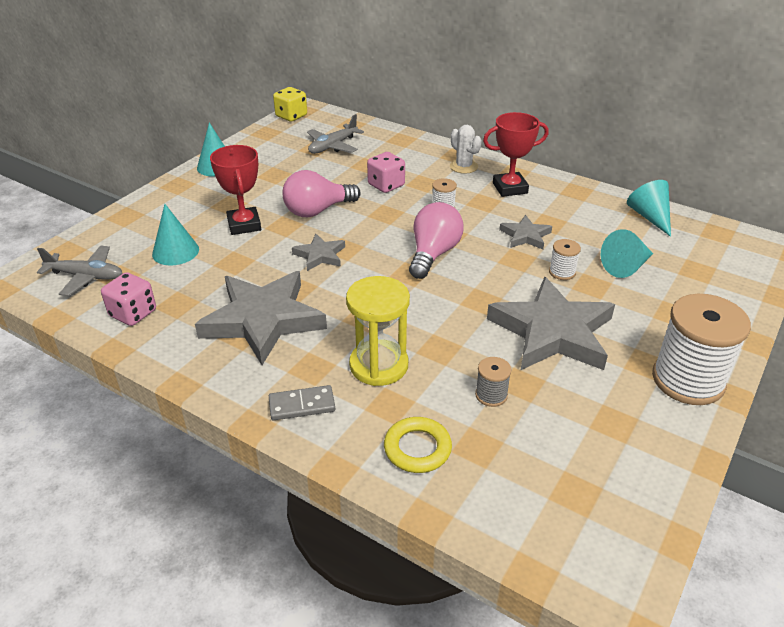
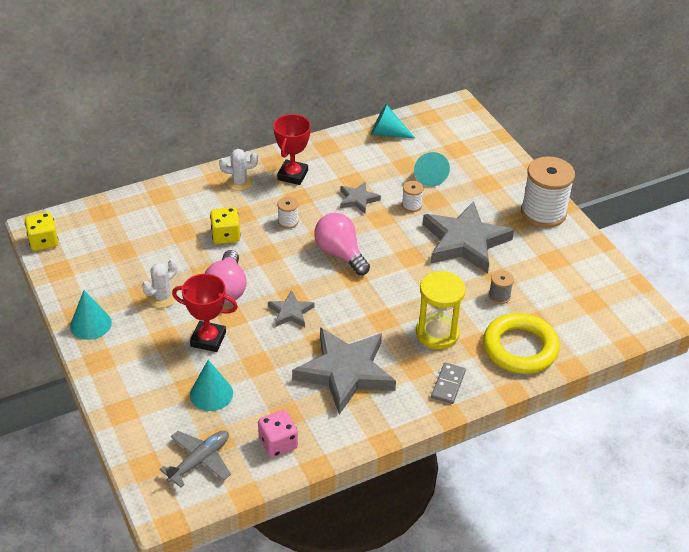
camera: 60 degrees left, 5 degrees up
(277, 185) = (162, 297): none -> white cactus
(333, 146) = (130, 239): grey plane -> none
(386, 185) = (225, 236): pink dice -> yellow dice
(417, 448) = (520, 348): yellow ring -> yellow ring, size x1.68

